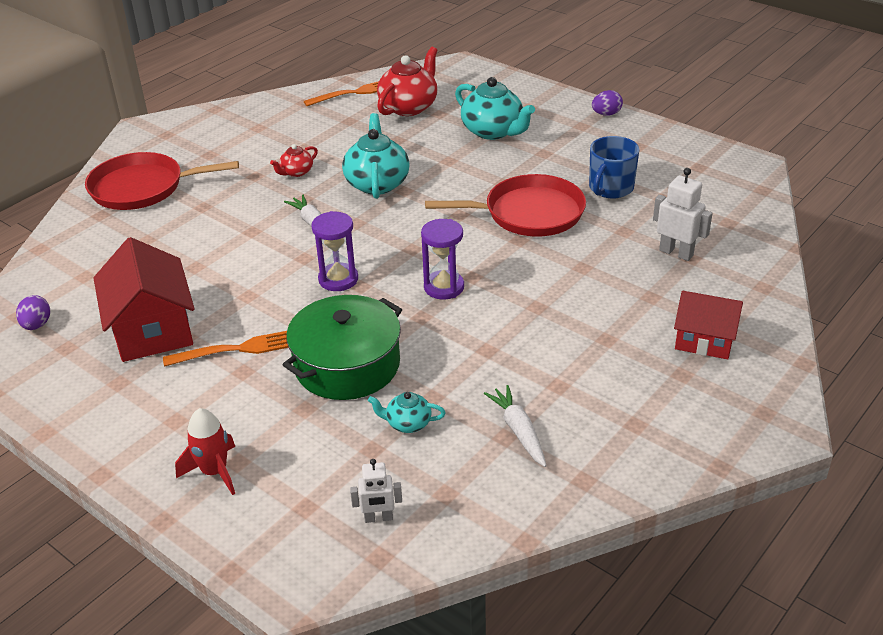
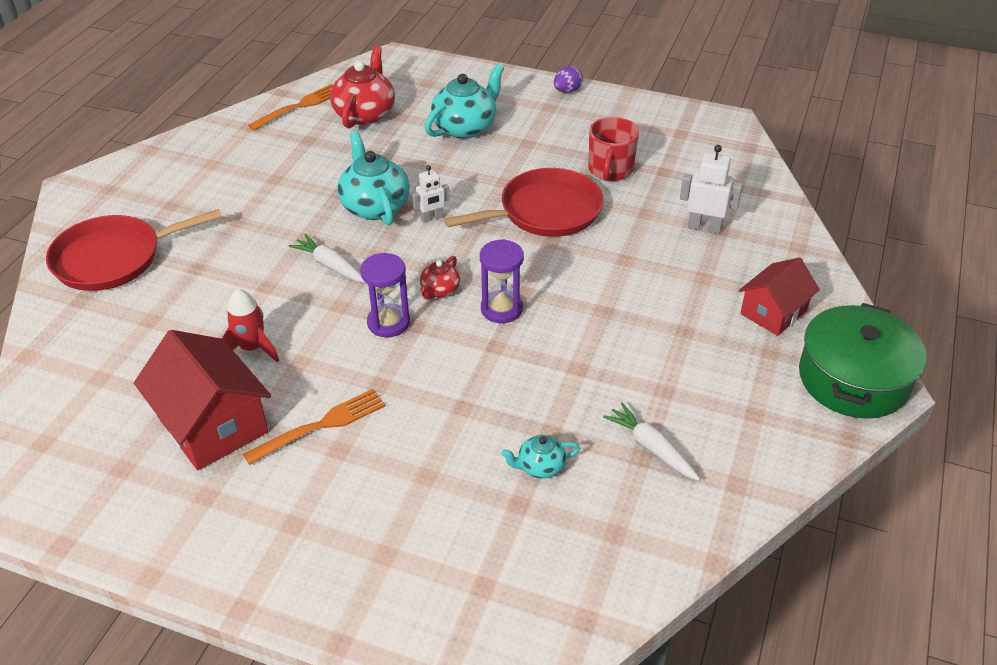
camera: 20 degrees left, 5 degrees up
(37, 325) = (72, 449): purple egg -> none
(214, 472) = (367, 572): red rocket -> red rocket (252, 348)
(296, 172) = (281, 209): red teapot -> red teapot (440, 290)
(347, 365) = (446, 417): green pot -> green pot (853, 379)
(378, 518) = (563, 577): white robot -> white robot (432, 218)
(493, 131) = (465, 127): turquoise teapot -> turquoise teapot turned 75 degrees counterclockwise
(610, 188) = (610, 170): blue mug -> red mug
(704, 340) = (773, 312): red house -> red house turned 45 degrees counterclockwise

